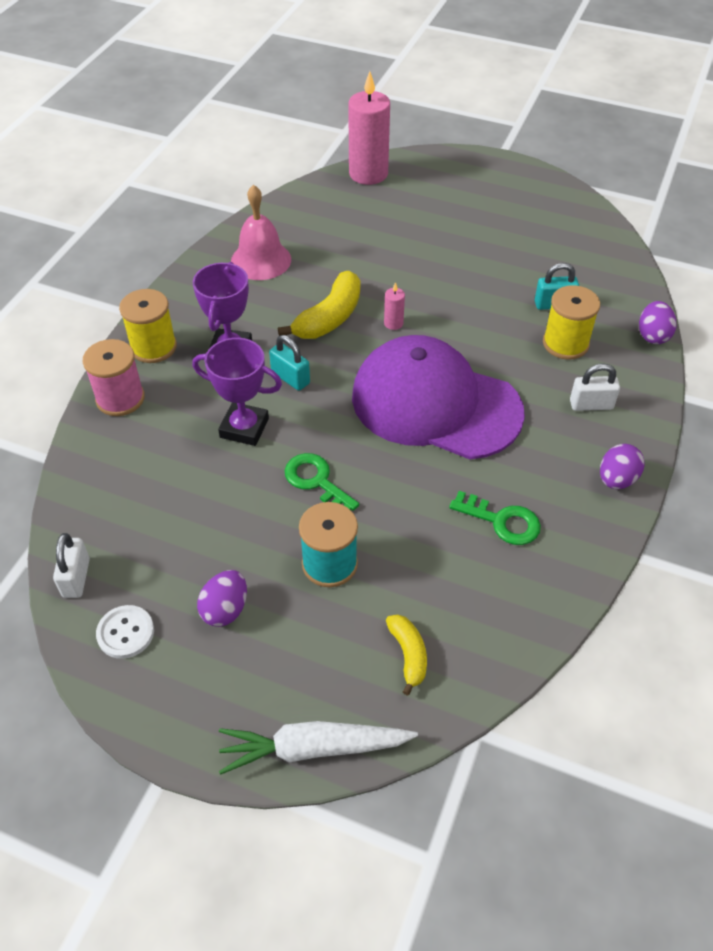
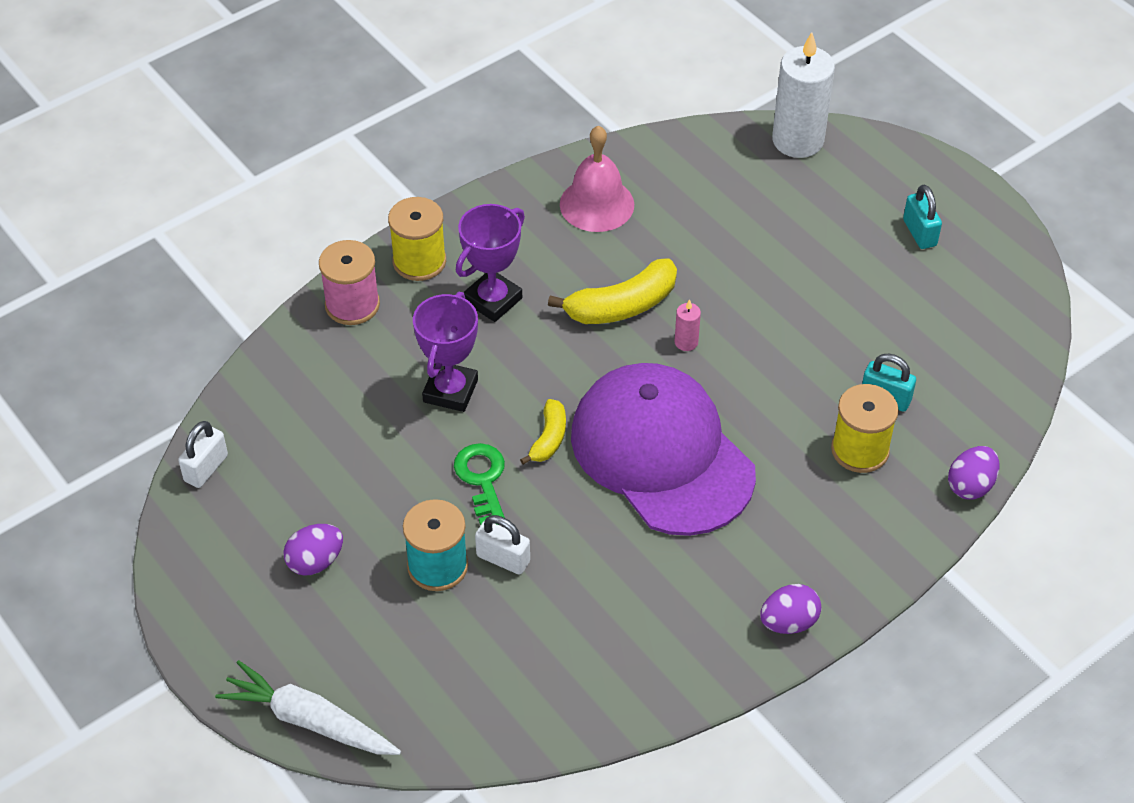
camera: 30 degrees right, 0 degrees up
(125, 633) = (217, 540): white button -> none
(244, 428) = (450, 391): purple trophy -> purple trophy turned 60 degrees clockwise
(290, 378) = (533, 357): turquoise padlock -> turquoise padlock (919, 233)
(368, 174) = (798, 140): pink candle -> white candle
(408, 655) = (449, 685): yellow banana -> yellow banana (549, 438)
(502, 521) = (634, 606): green key -> none
(591, 405) = (829, 531): white padlock -> white padlock (503, 559)

